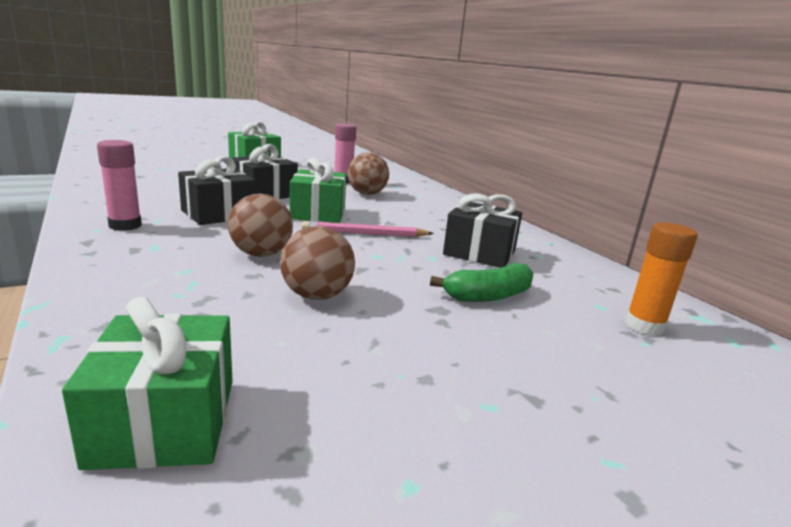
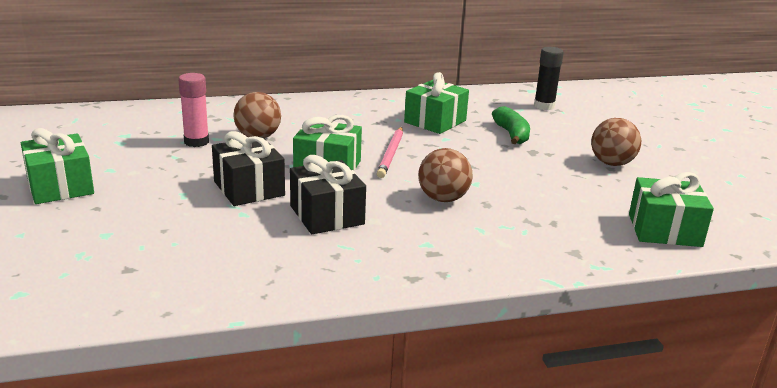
camera: 75 degrees left, 5 degrees up
(125, 225) = (364, 262): pink glue stick -> none
(317, 296) = (520, 184): brown ball -> brown ball (611, 163)
(479, 253) = (435, 121): black gift -> green gift
(644, 326) = (544, 106): orange glue stick -> black glue stick

